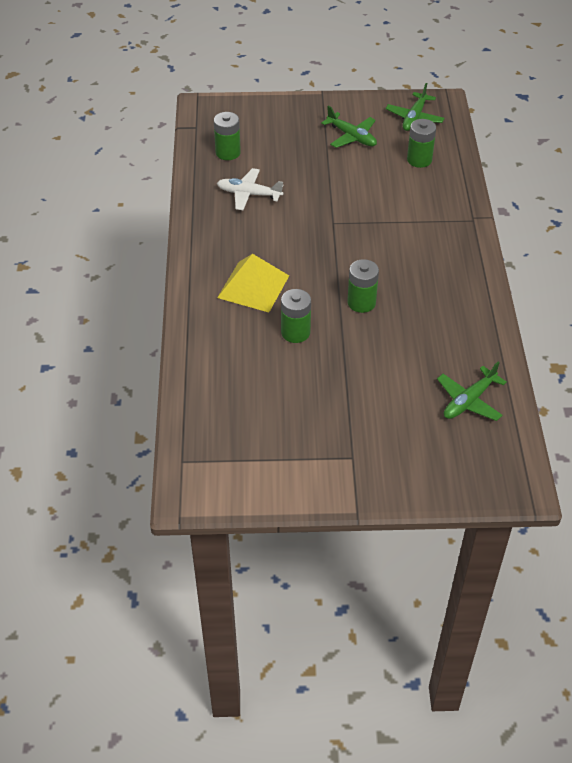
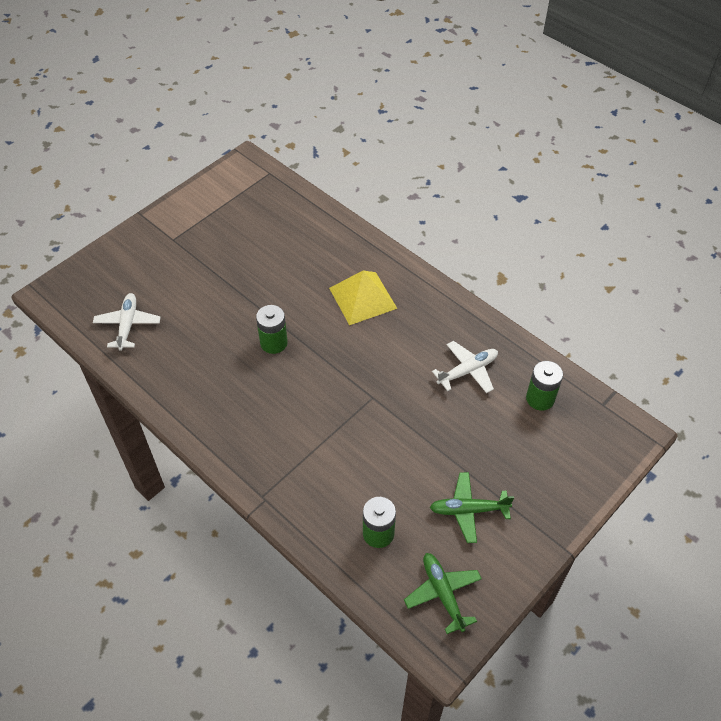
camera: 135 degrees right, 5 degrees up
(295, 332) = (294, 287): green battery -> none
(469, 401) = (128, 325): green plane -> white plane

